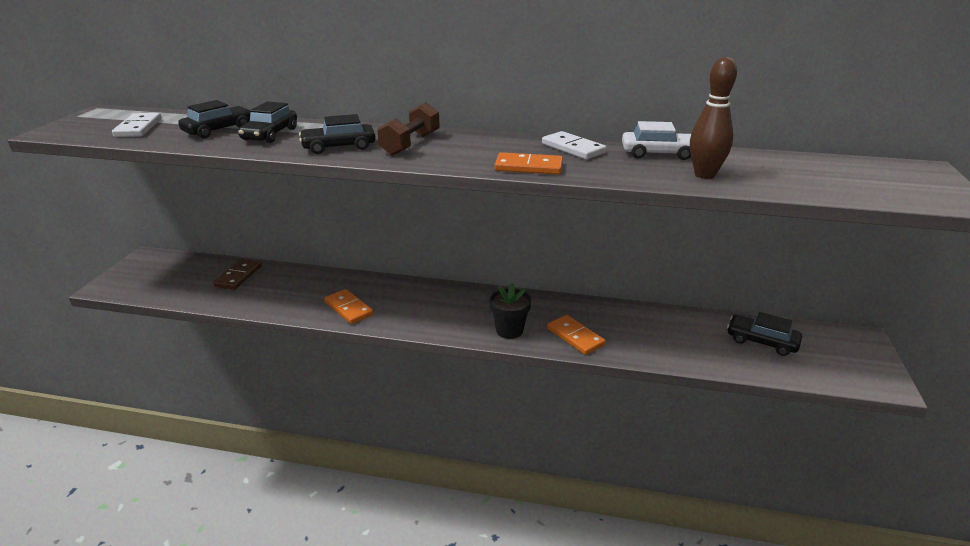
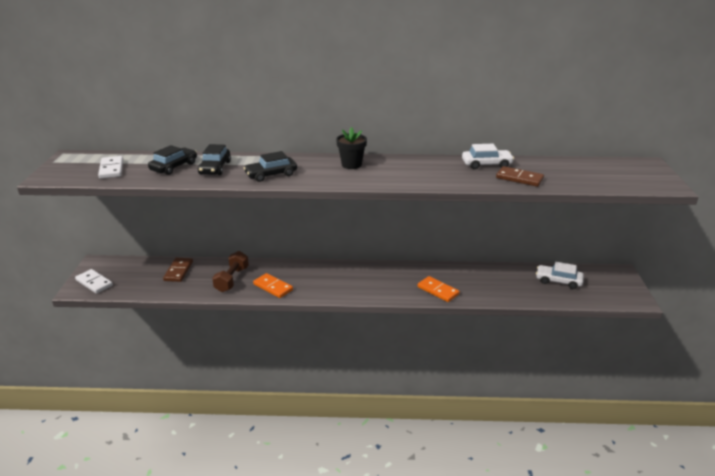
camera: 10 degrees left, 0 degrees up
(410, 144) = (319, 169): brown dumbbell -> brown dumbbell (232, 279)
(509, 330) = (392, 291): black flower pot -> black flower pot (351, 165)
(528, 167) = (407, 181): orange domino -> none
(573, 148) = (430, 164): white domino -> white domino (94, 283)
(704, 175) = (519, 178): brown bowling pin -> brown domino
(761, 341) = (558, 281): black car -> white car

